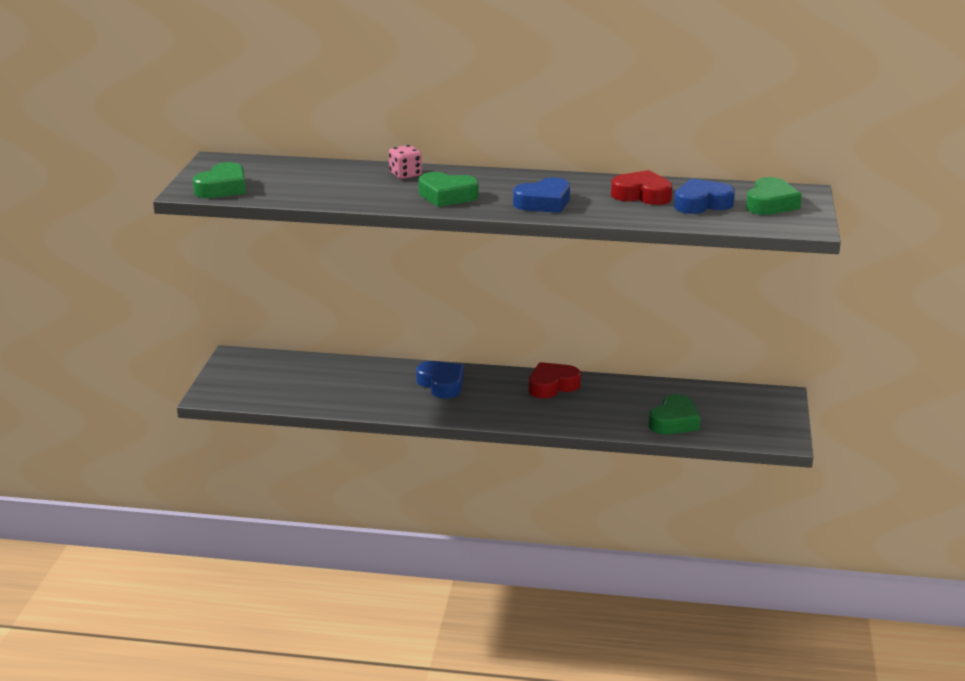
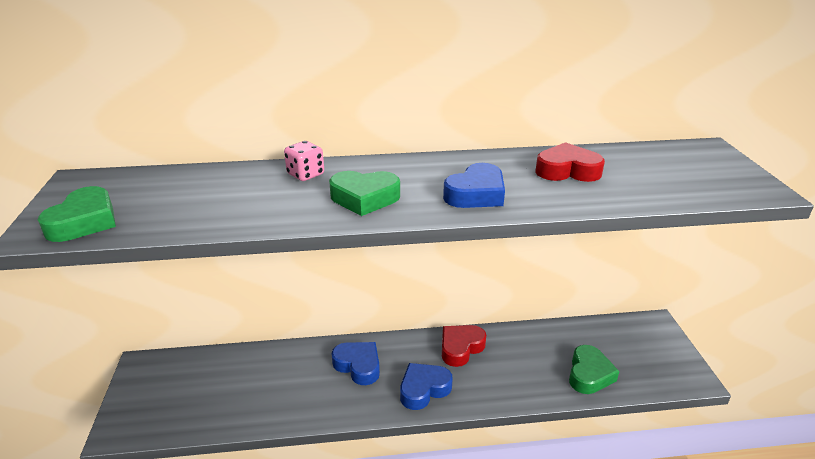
camera: 15 degrees left, 5 degrees up
(701, 204) = (634, 174): blue heart -> blue heart (423, 389)
(770, 204) = (697, 166): green heart -> none

